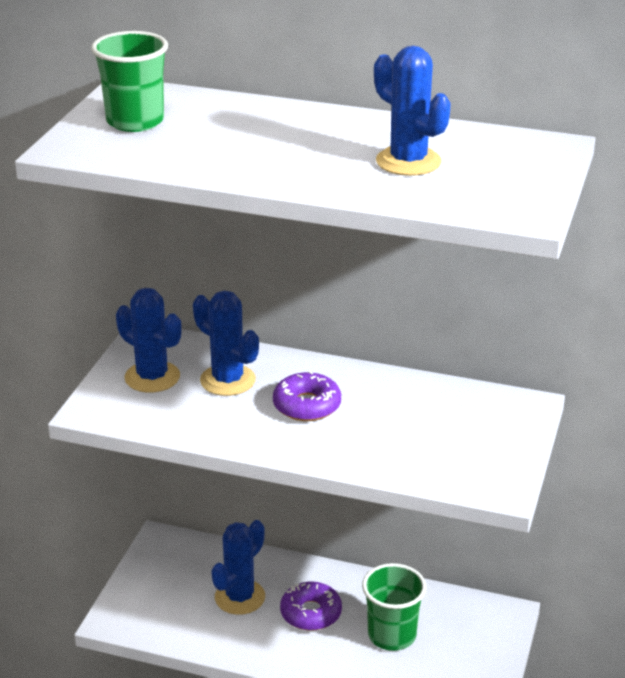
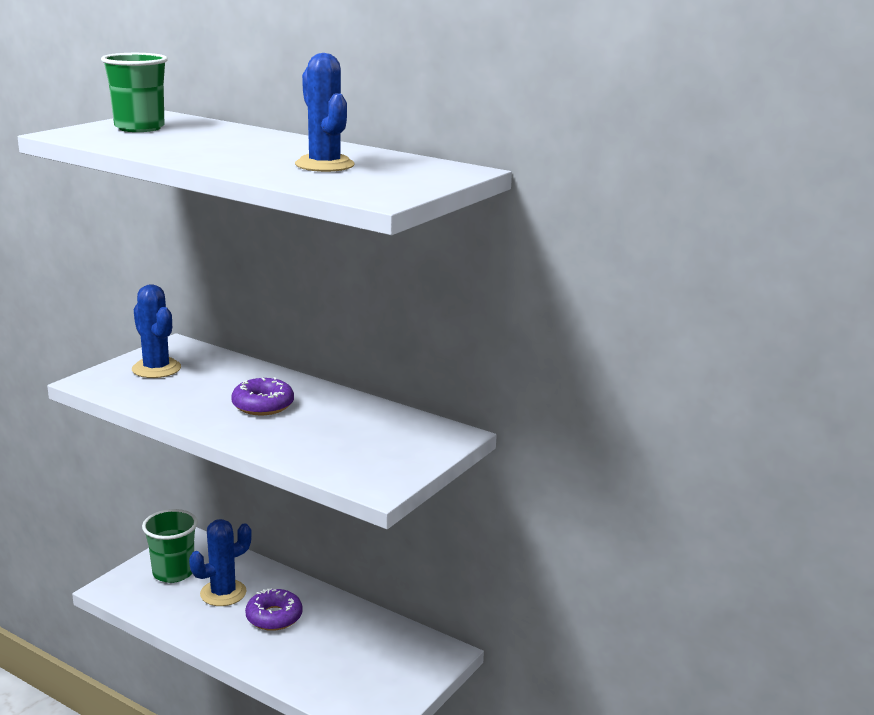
camera: 15 degrees right, 10 degrees down
(227, 380) = (214, 380): blue cactus -> none
(392, 635) = (332, 648): green cup -> green cup (173, 572)

